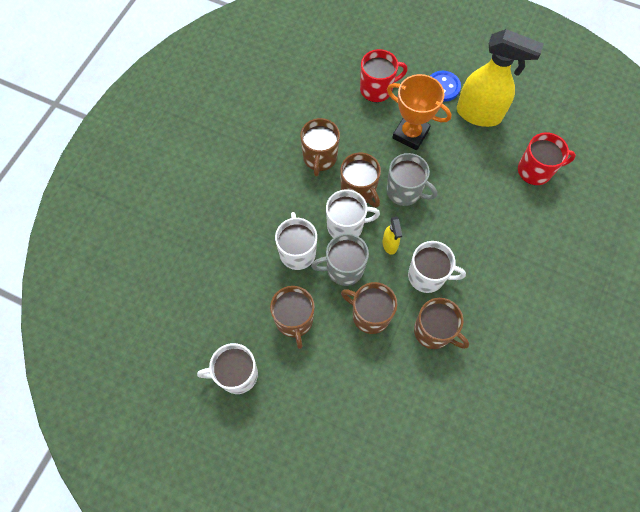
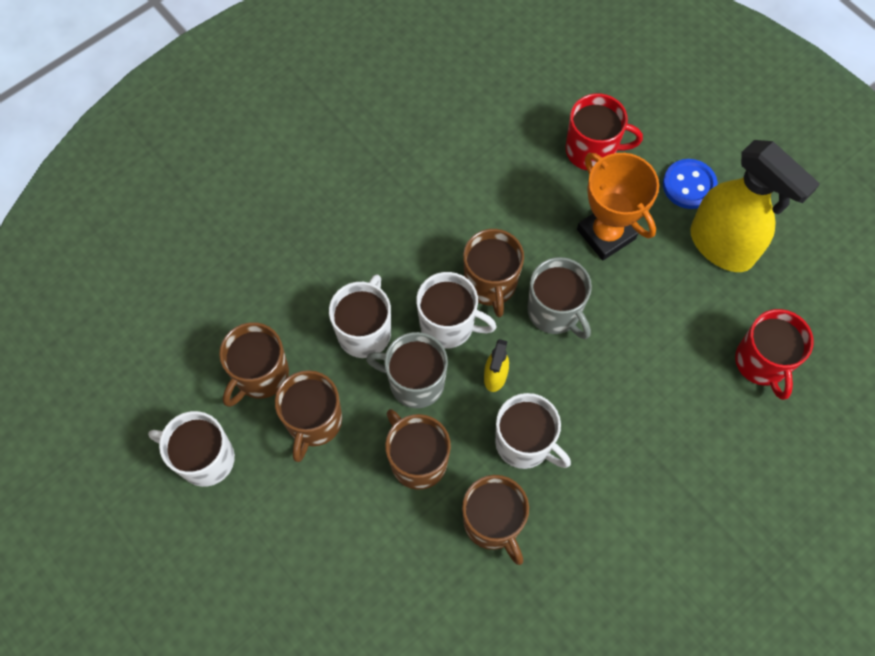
camera: 25 degrees right, 0 degrees up
(319, 158) = (461, 215): brown mug -> brown mug (260, 375)
(535, 170) = (762, 362): red mug -> red mug turned 60 degrees clockwise

